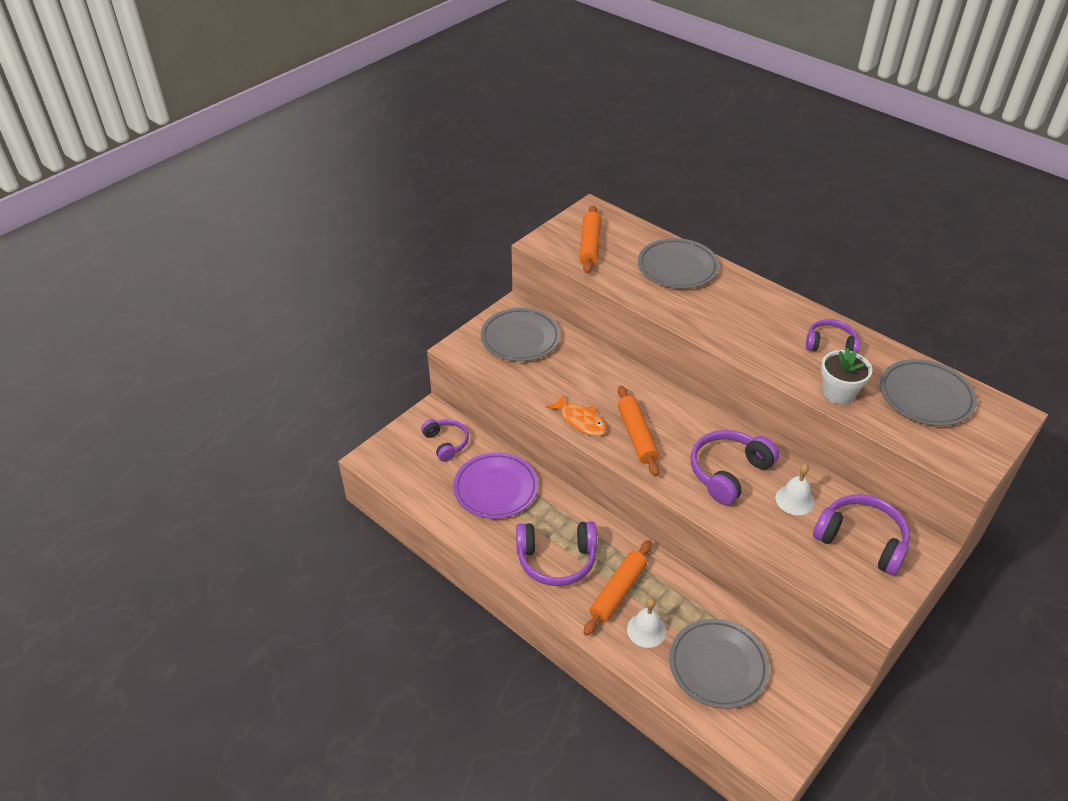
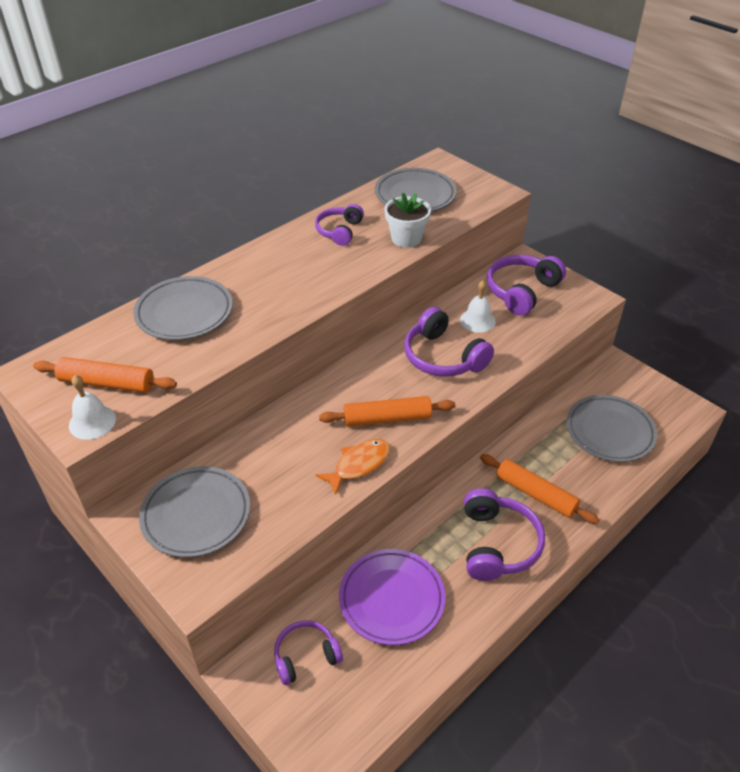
camera: 85 degrees left, 0 degrees up
(646, 630) = (578, 477): white bell -> white bell (92, 422)

